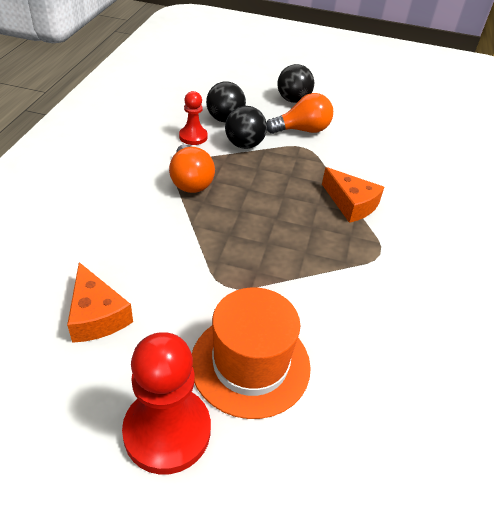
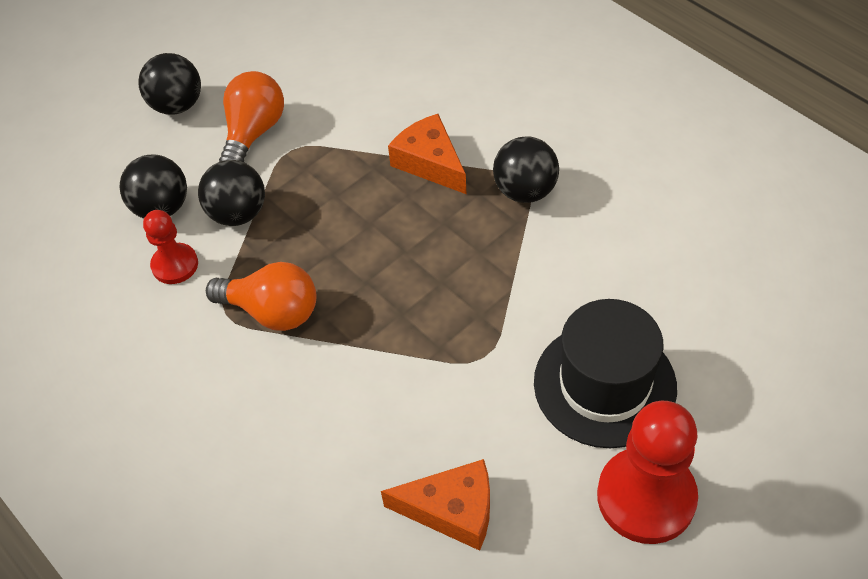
camera: 50 degrees left, 10 degrees up
(250, 364) = (604, 384): orange hat -> black hat
(351, 204) = (430, 163): orange cheese -> orange cheese turned 120 degrees counterclockwise
(374, 256) = (525, 191): none -> black ball

